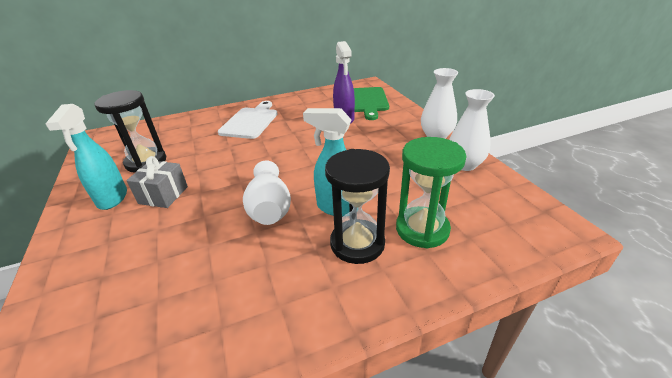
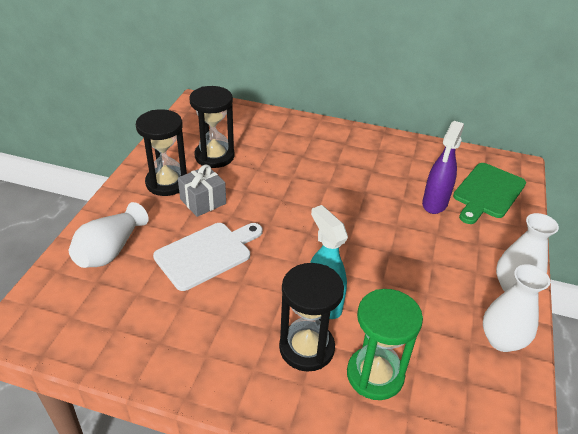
camera: 35 degrees right, 5 degrees up
(112, 199) = (167, 183): turquoise spray bottle -> black hourglass
(250, 121) = (337, 155): white cutting board -> white cutting board (207, 254)
(270, 208) = (270, 266): white vase -> white vase (110, 250)

